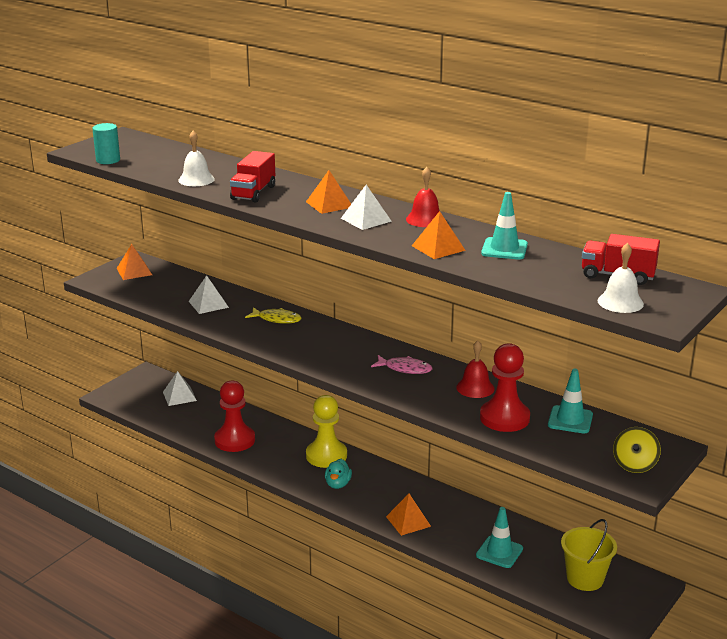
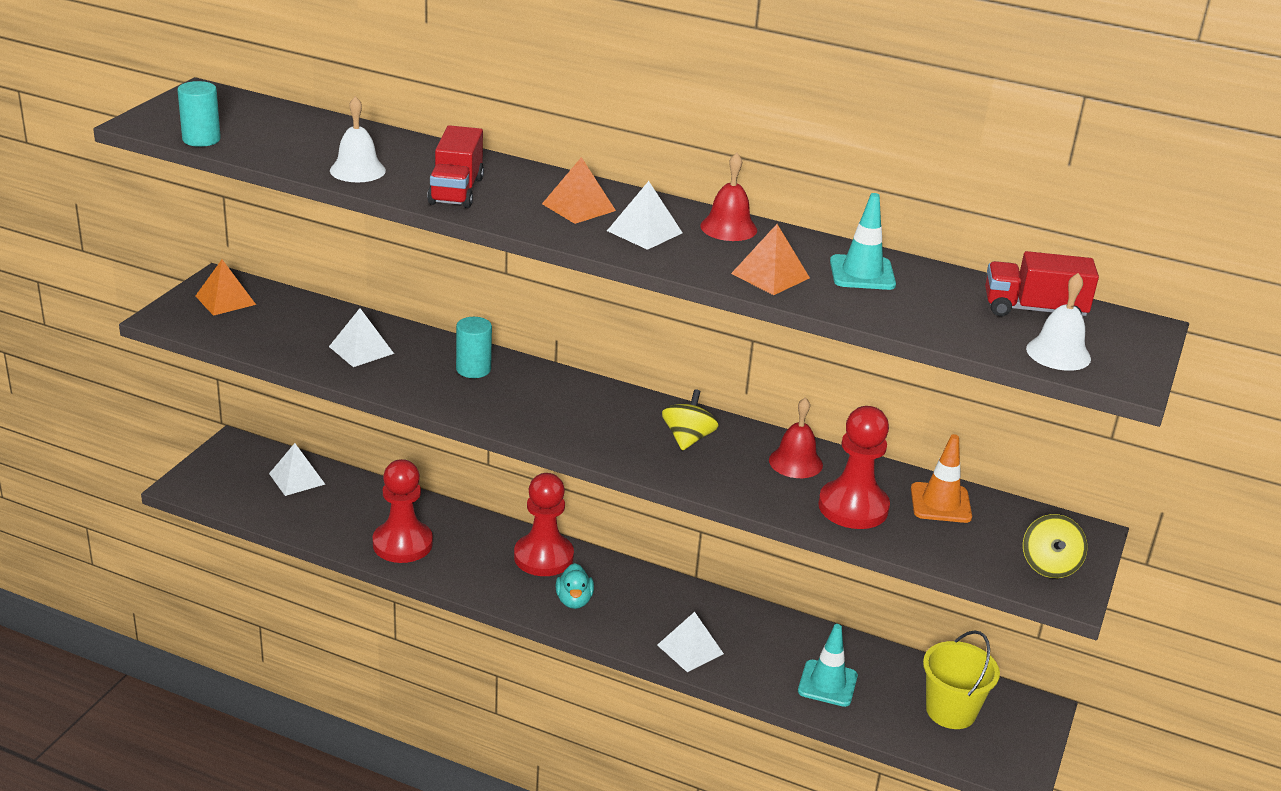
camera: 15 degrees left, 5 degrees up
(277, 319) = (473, 369): yellow fish -> turquoise cylinder
(326, 455) = (543, 557): yellow pawn -> red pawn
(405, 369) = (688, 438): pink fish -> yellow spinning top
(408, 521) = (690, 649): orange pyramid -> white pyramid
(570, 420) = (940, 503): turquoise traffic cone -> orange traffic cone

